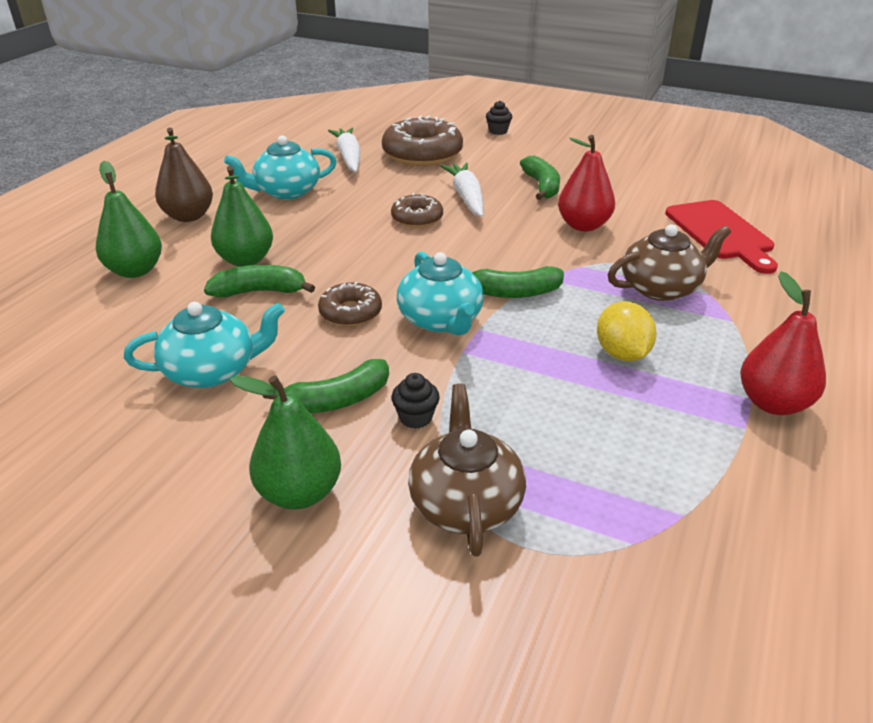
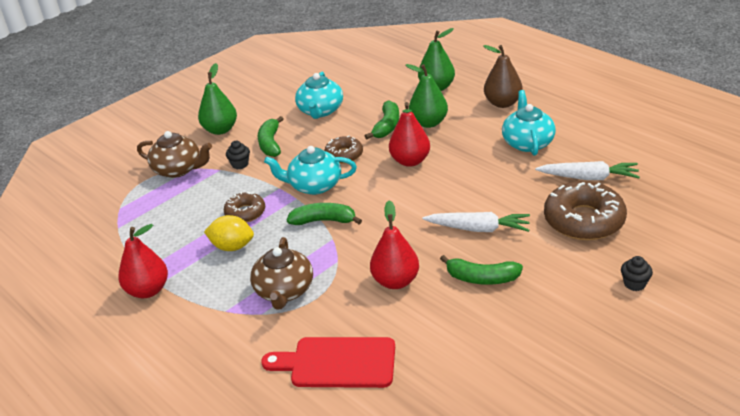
camera: 115 degrees right, 0 degrees up
(349, 257) = (410, 161): none -> red pear
(417, 218) = (452, 197): brown donut -> brown donut (245, 212)
(514, 292) = (324, 220): green banana -> green banana turned 75 degrees clockwise

